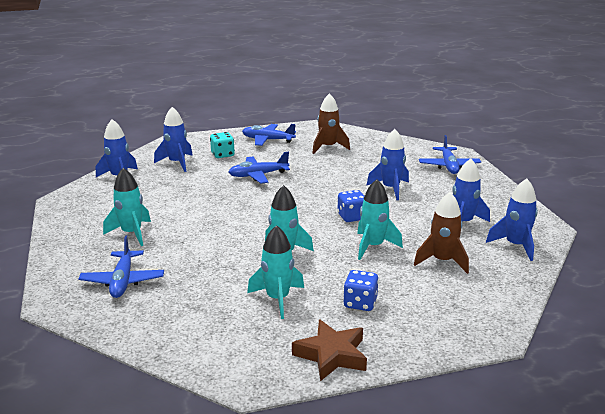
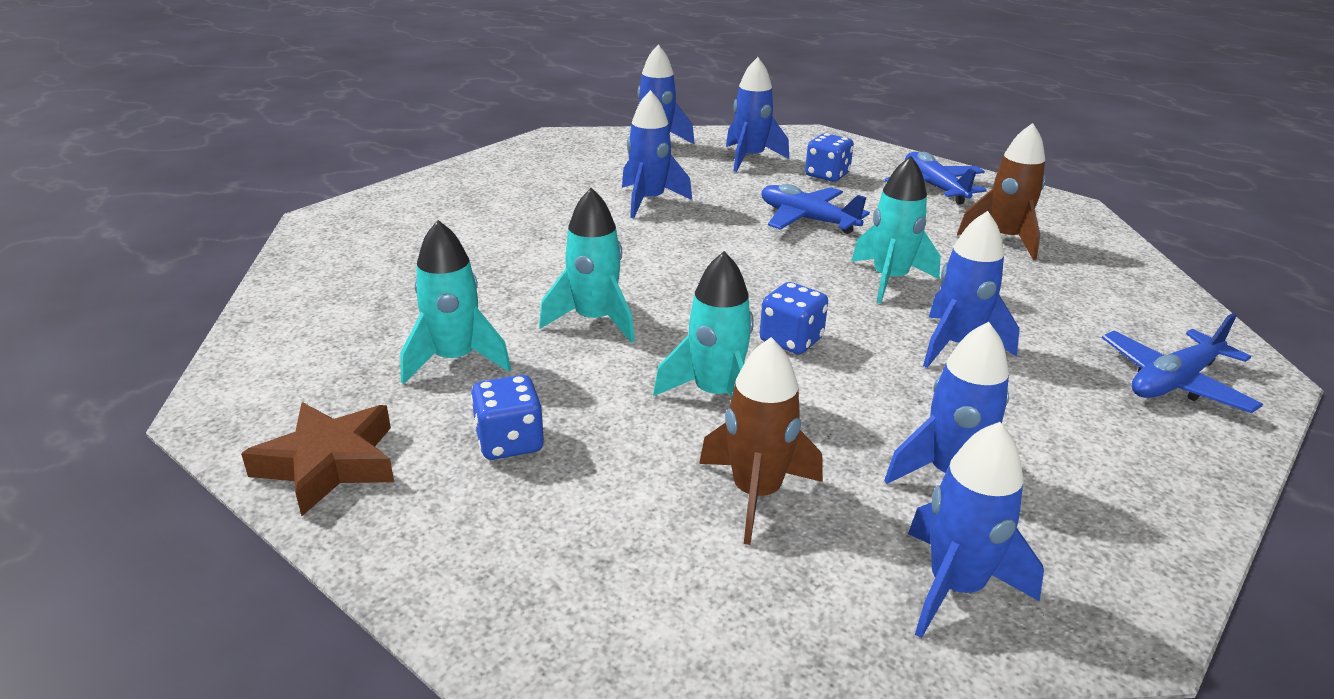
camera: 55 degrees right, 5 degrees up
(123, 281) = (403, 237): blue plane -> none
(132, 233) = (525, 200): turquoise rocket -> turquoise rocket (889, 280)
(184, 202) = (649, 201): none -> blue rocket
(222, 154) = (827, 175): turquoise dice -> blue dice

